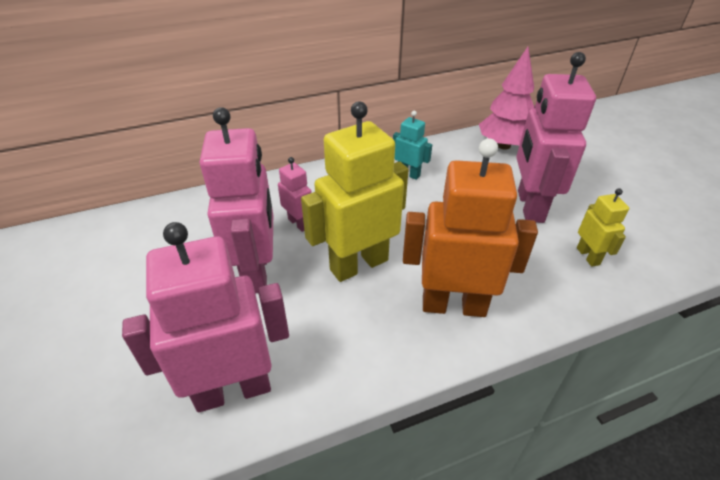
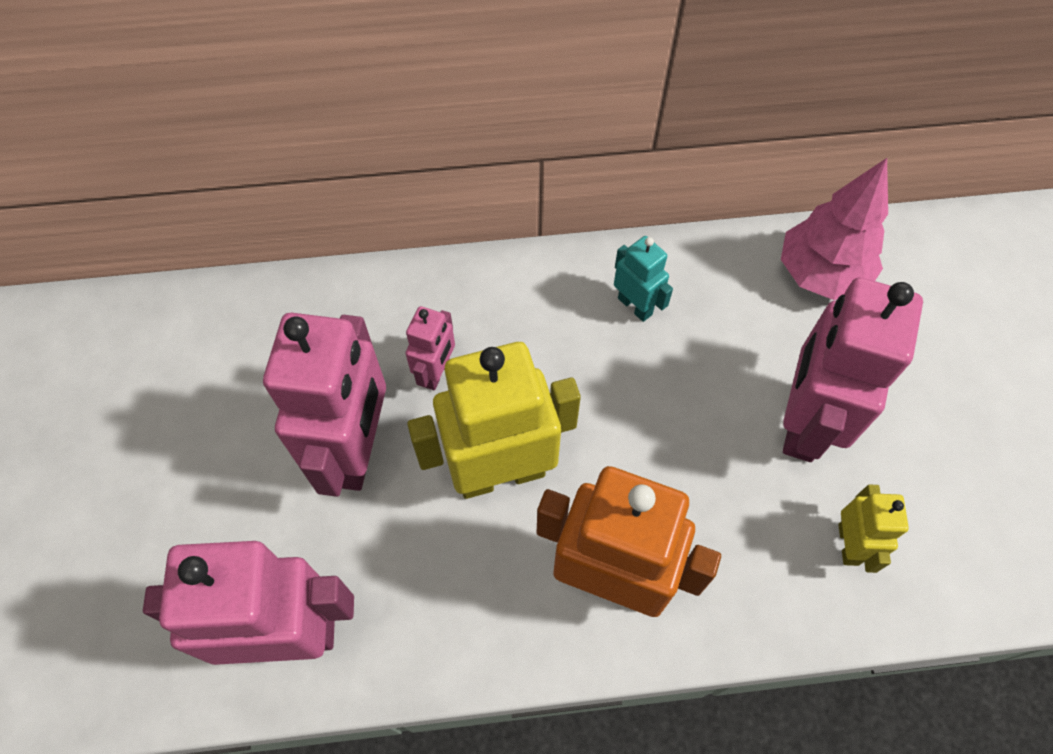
camera: 15 degrees right, 20 degrees up
(299, 223) = (436, 372): pink robot -> pink robot turned 45 degrees clockwise

